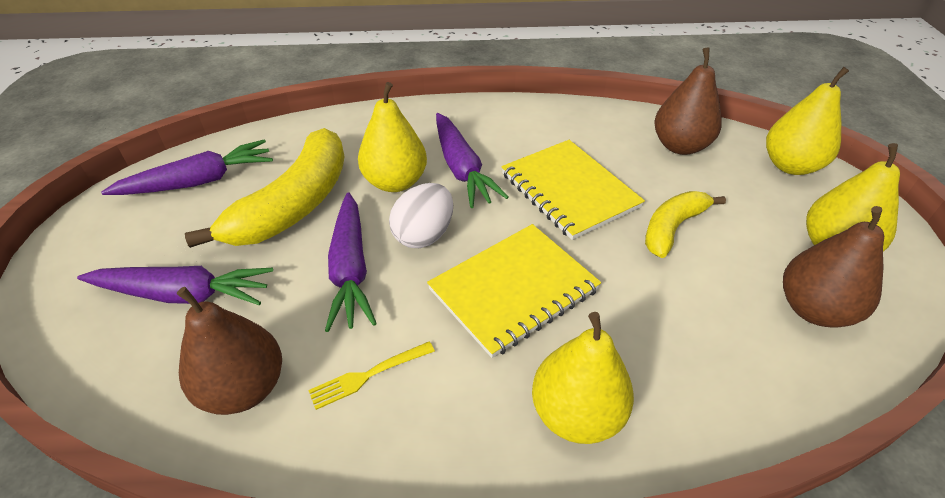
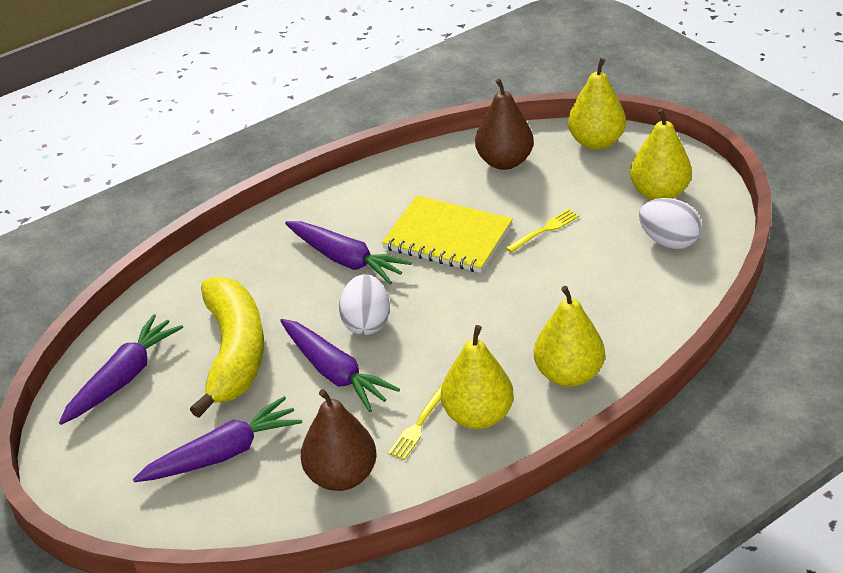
camera: 30 degrees left, 5 degrees down
(395, 182) = (301, 296): yellow pear -> yellow pear (478, 416)
(513, 289) = (468, 326): yellow notebook -> none
(672, 228) = (544, 230): yellow banana -> yellow fork
(813, 309) = (668, 241): brown pear -> white egg

